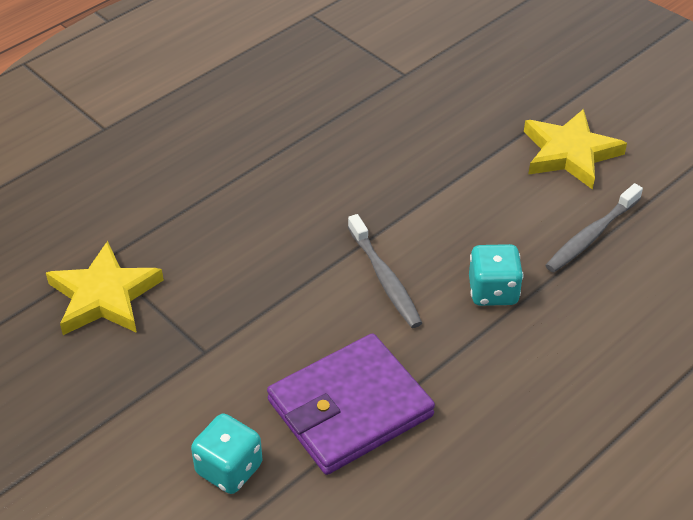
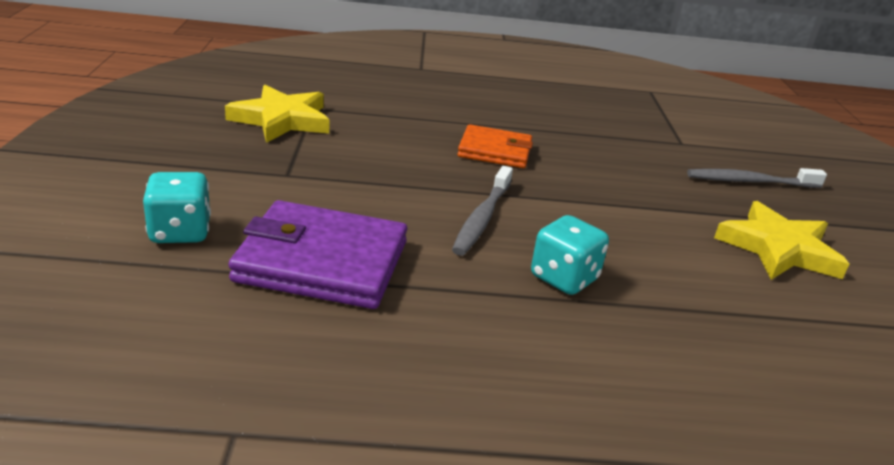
camera: 40 degrees right, 15 degrees down
(302, 196) = (495, 151): none -> orange wallet
(591, 235) = (724, 304): grey toothbrush -> grey toothbrush (750, 182)

